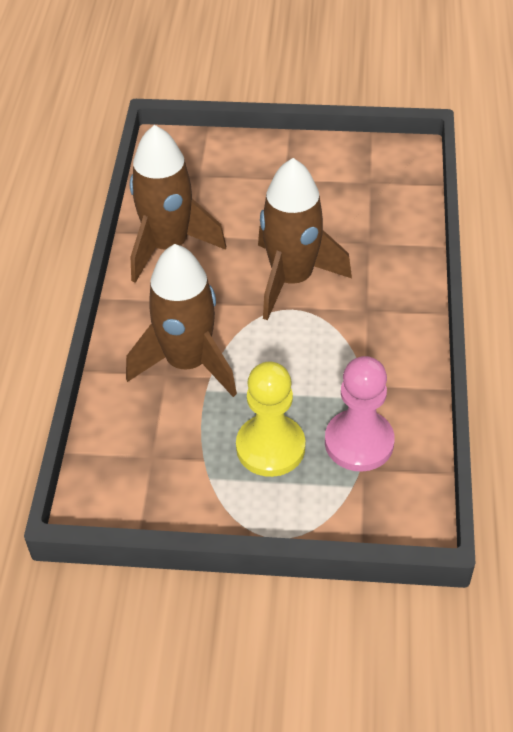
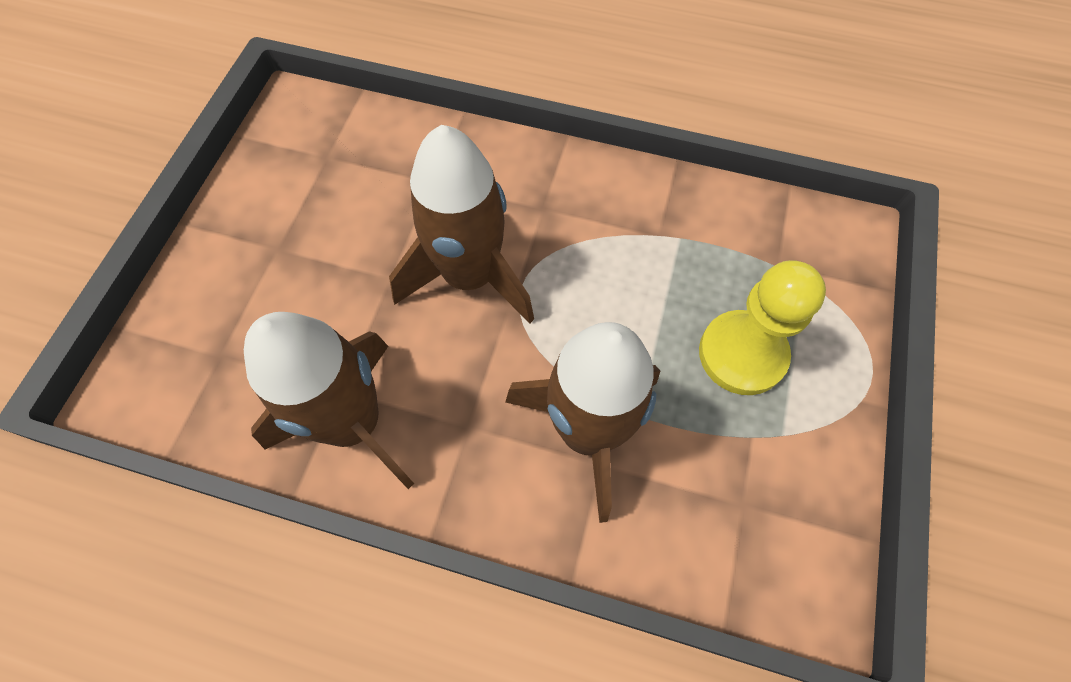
camera: 80 degrees left, 15 degrees up
(359, 442) = (743, 260): pink pawn -> none

